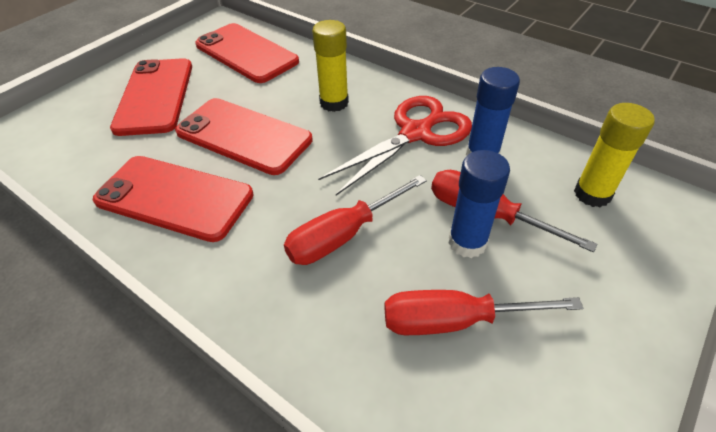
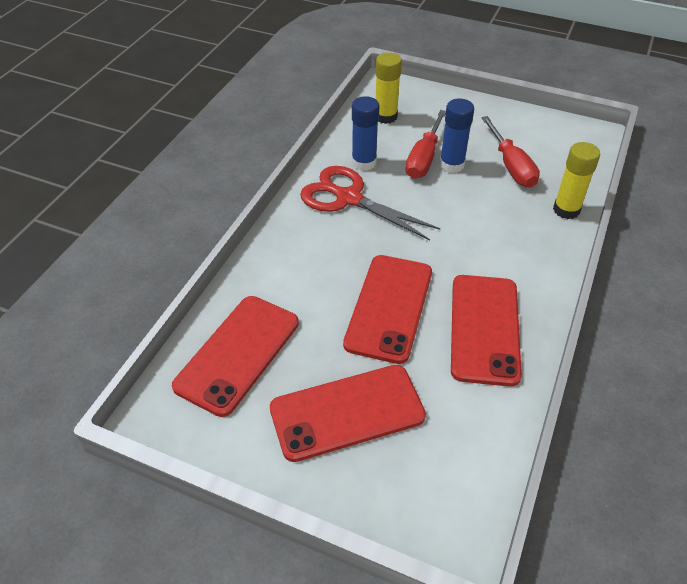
camera: 105 degrees left, 0 degrees up
(334, 103) = (319, 255): yellow glue stick -> yellow glue stick (566, 210)
(344, 235) = (473, 220): red screwdriver -> none

